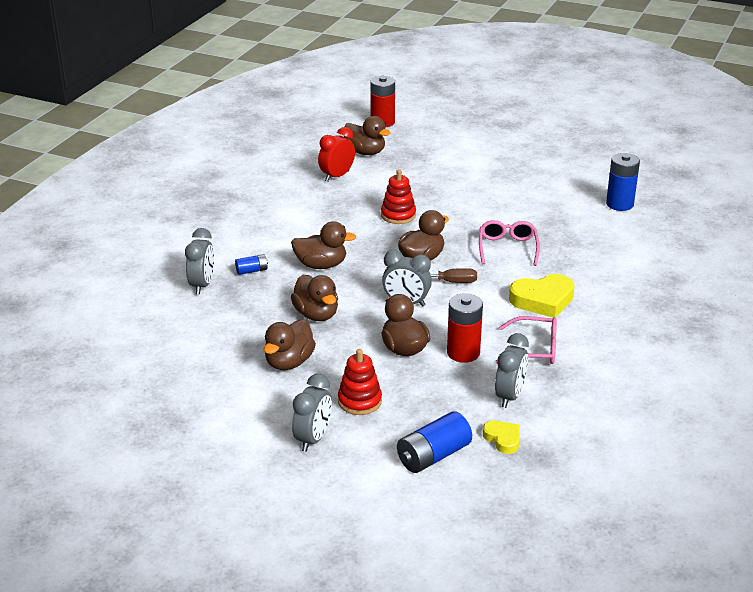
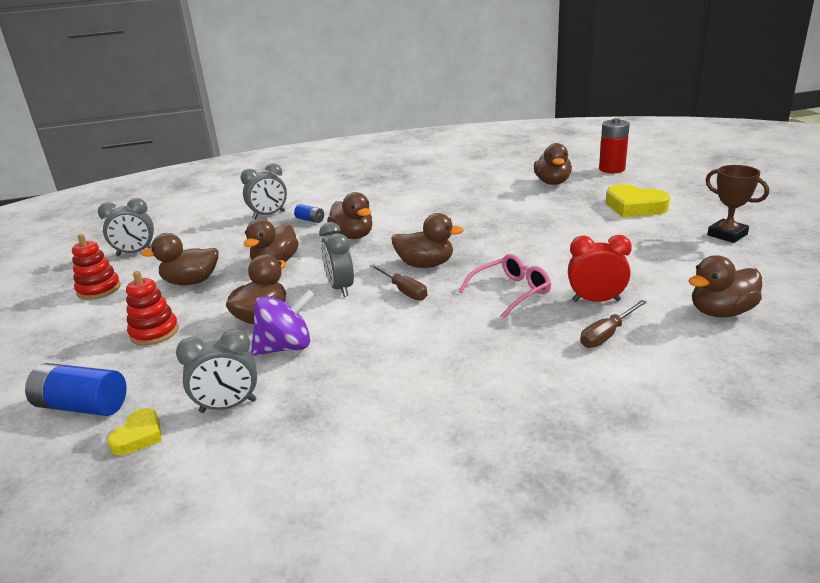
camera: 55 degrees right, 5 degrees down
(313, 439) = (79, 336): grey clock -> grey clock (135, 253)
(337, 176) = (495, 189): red clock -> red clock (596, 301)
(398, 215) = (479, 229): red stacking toy -> red stacking toy (99, 289)
(463, 353) = (286, 347): red battery -> purple spinning top
(534, 349) = (338, 384): pink glasses -> none
(542, 150) = (727, 235): none -> brown trophy
(542, 300) = (442, 349): yellow heart -> yellow heart (634, 207)
(597, 245) = (607, 335): none -> brown screwdriver
(619, 204) = (721, 312): blue battery -> brown duck

